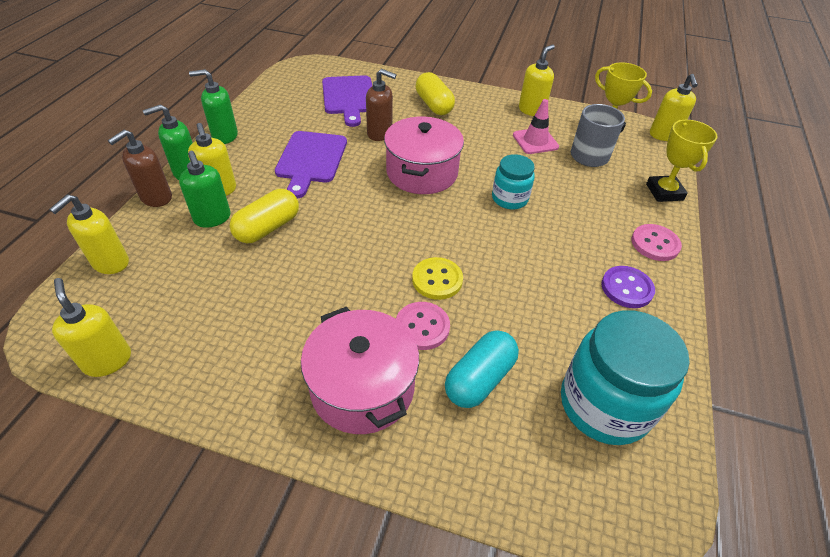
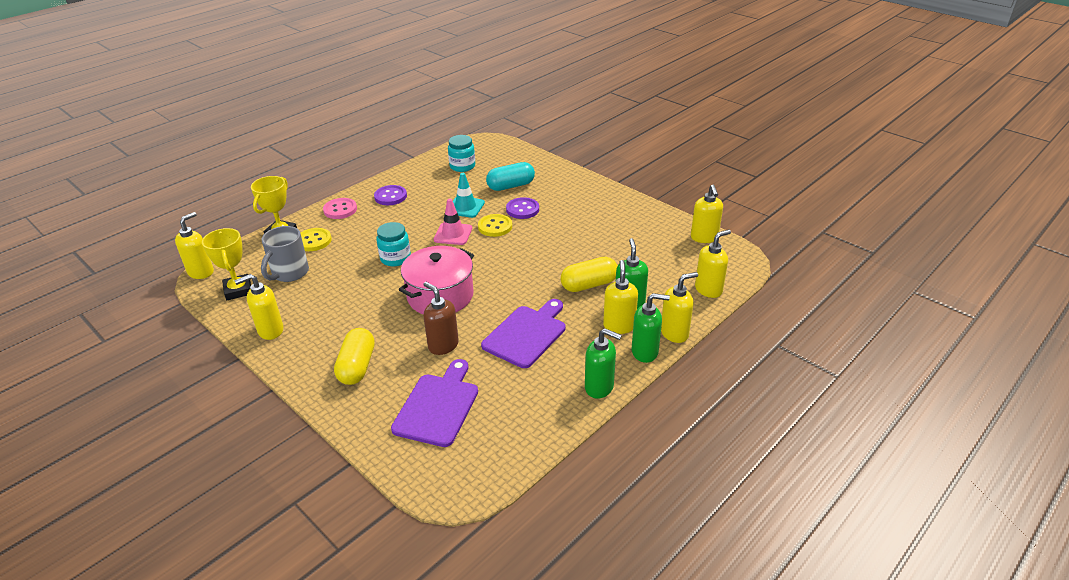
camera: 150 degrees left, 10 degrees down
(156, 198) = (674, 333): brown soap dispenser -> yellow soap dispenser
(362, 387) = (570, 196): pink pot -> none
(422, 327) = (522, 209): pink button -> purple button
(507, 303) = (465, 207): none -> turquoise traffic cone
(535, 141) = (313, 297): pink traffic cone -> pink traffic cone (453, 234)
(604, 404) = (462, 166): turquoise jar -> turquoise jar, size x0.56
(619, 193) = (313, 241): none -> yellow button

